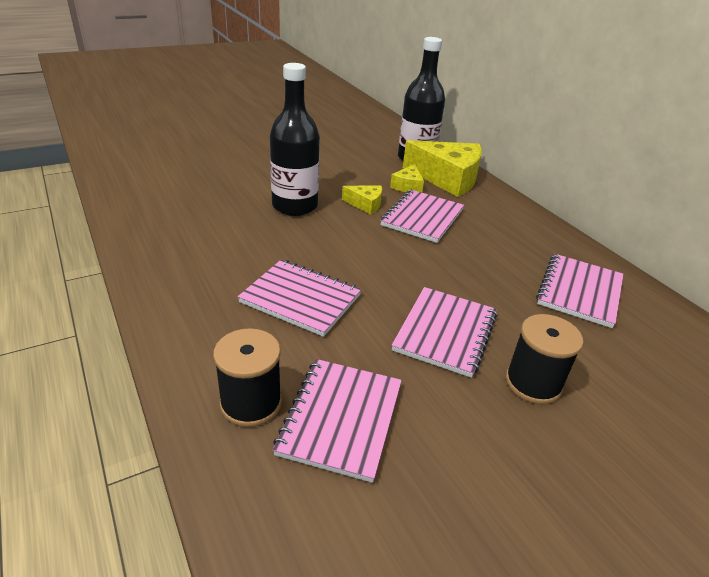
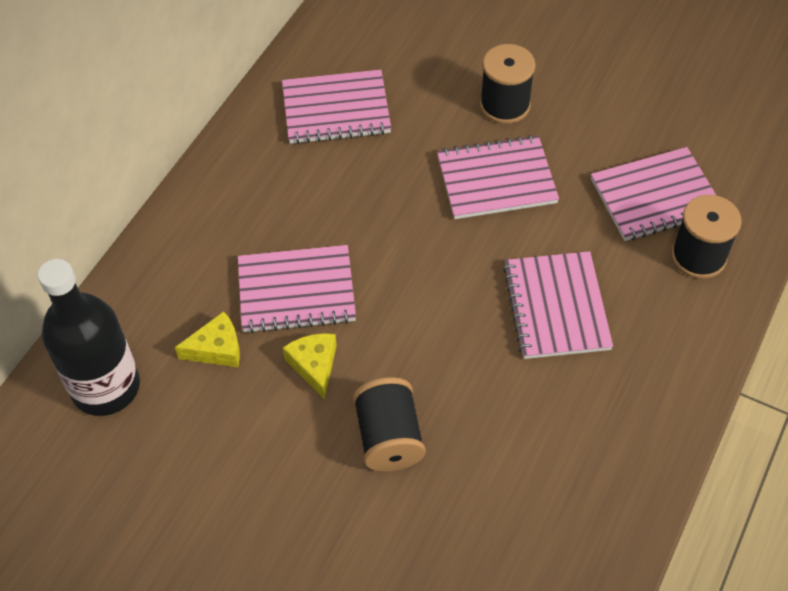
camera: 120 degrees left, 20 degrees up
(295, 206) = (389, 438): black bottle -> black spool
(447, 178) = (150, 316): yellow cheese -> none

